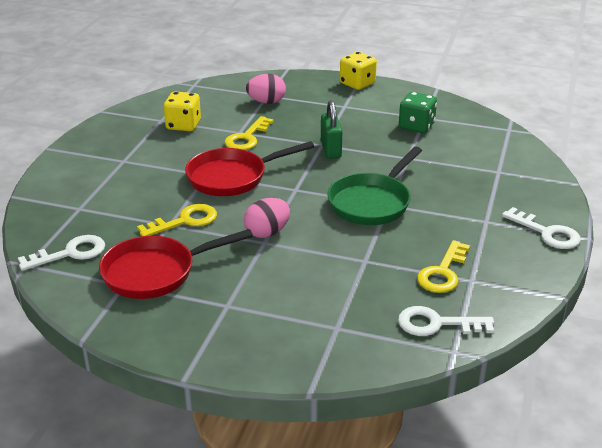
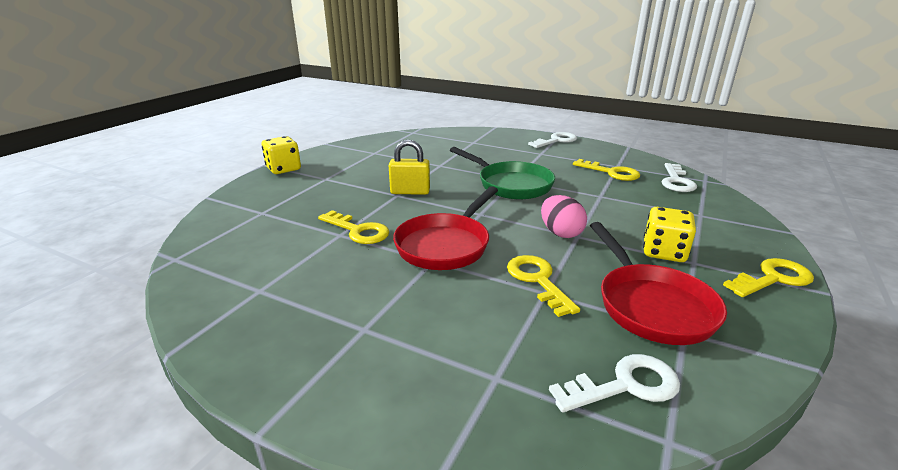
camera: 80 degrees left, 5 degrees down
(70, 253) = (625, 385): white key -> white key turned 90 degrees clockwise
(183, 125) = (291, 272): yellow dice -> yellow dice (663, 252)
(204, 349) = (773, 278): none -> yellow key
(232, 177) = (445, 245): red pan -> red pan turned 45 degrees clockwise
(266, 102) = (279, 214): pink egg -> none
(331, 150) = (410, 192): green padlock -> yellow padlock
(416, 126) = (387, 157): green dice -> none

